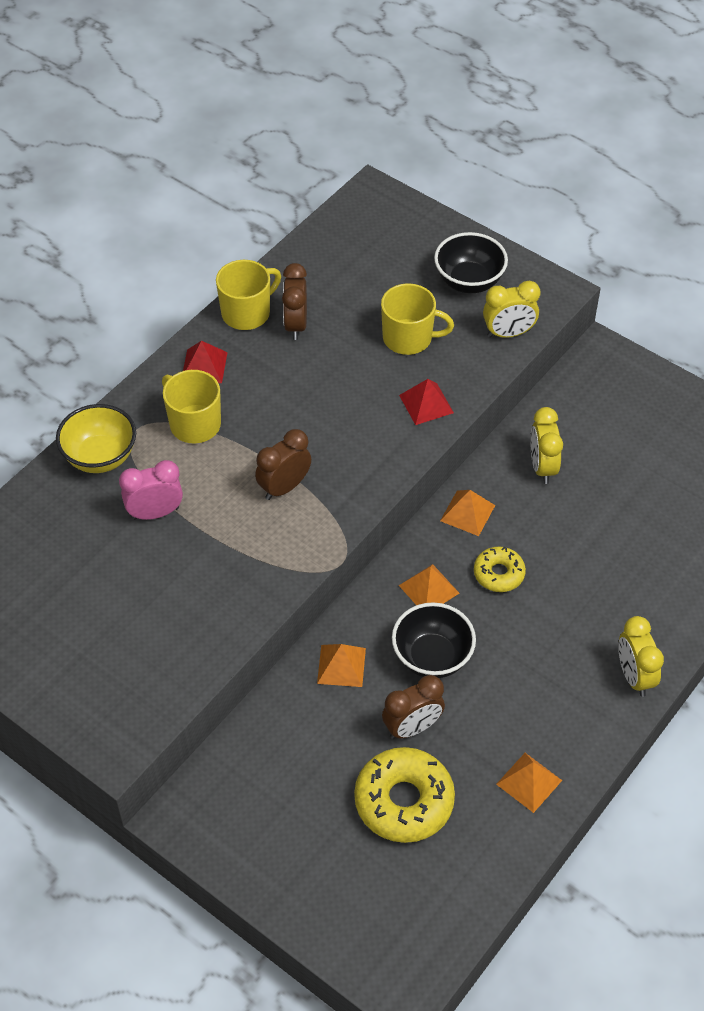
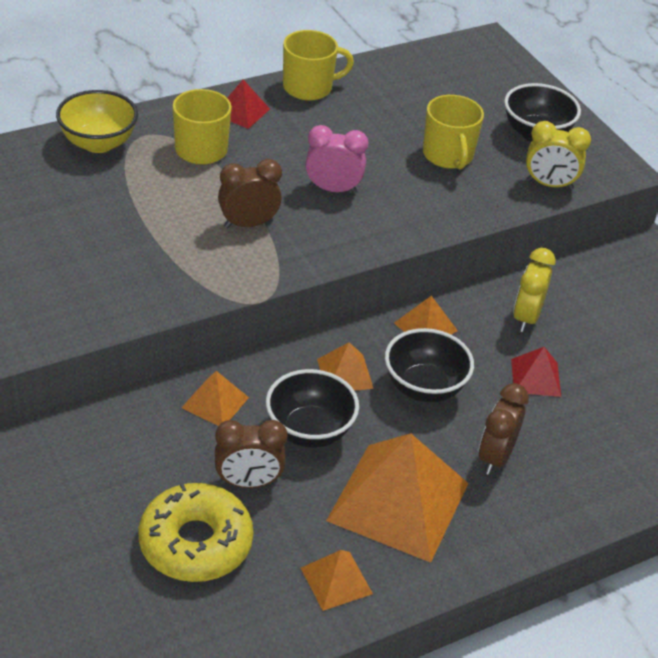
camera: 20 degrees right, 10 degrees down
(155, 513) = (115, 200): pink clock -> pink clock (333, 189)
(296, 325) = (347, 111): brown clock -> brown clock (495, 457)
(409, 338) = (448, 155): yellow mug -> yellow mug turned 45 degrees clockwise
(426, 404) = (430, 209): red pyramid -> red pyramid (535, 377)
(499, 574) = (424, 388): yellow donut -> black bowl
(537, 690) = (398, 502): none -> orange pyramid
(634, 676) = (510, 531): yellow clock -> none

